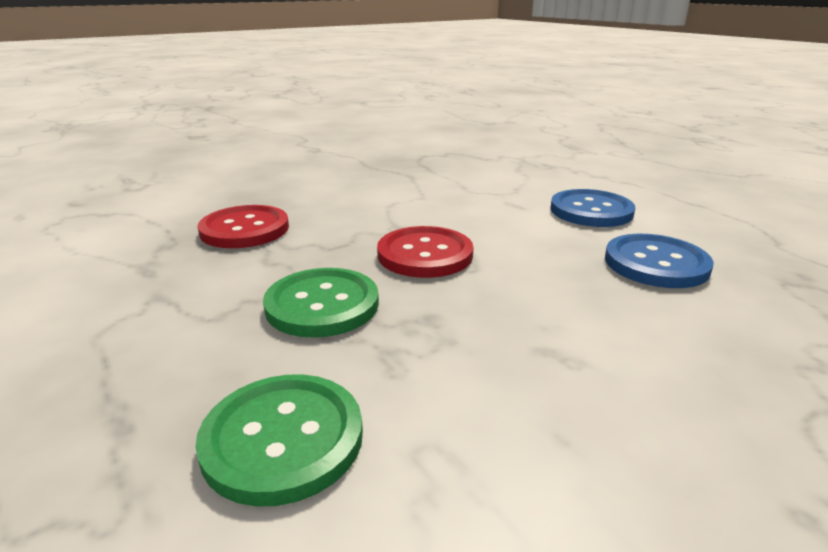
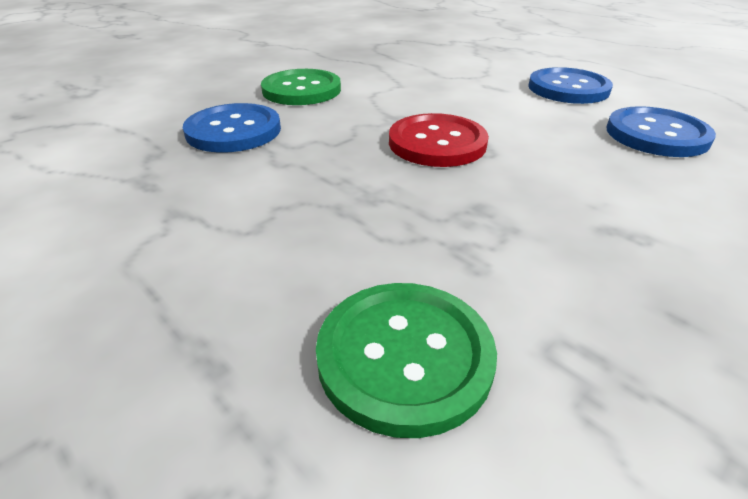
camera: 10 degrees left, 10 degrees up
(244, 229) = (233, 131): red button -> blue button
(322, 305) = (363, 204): green button -> green button (301, 90)

